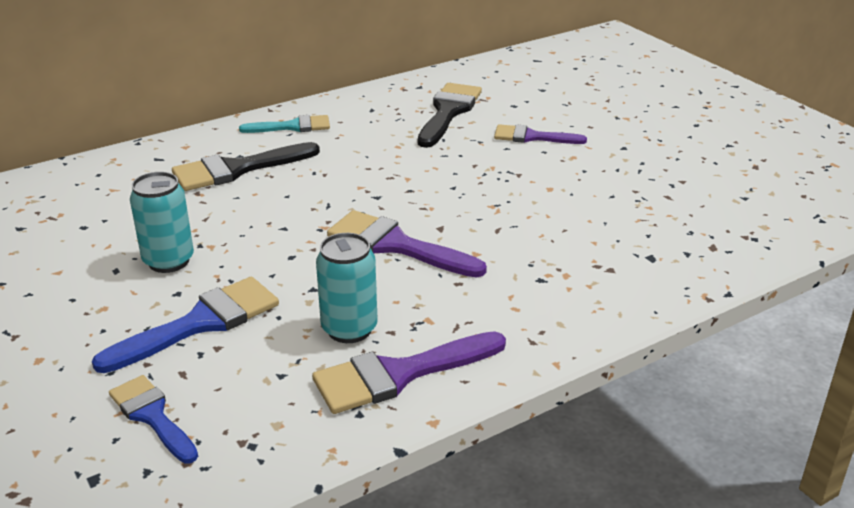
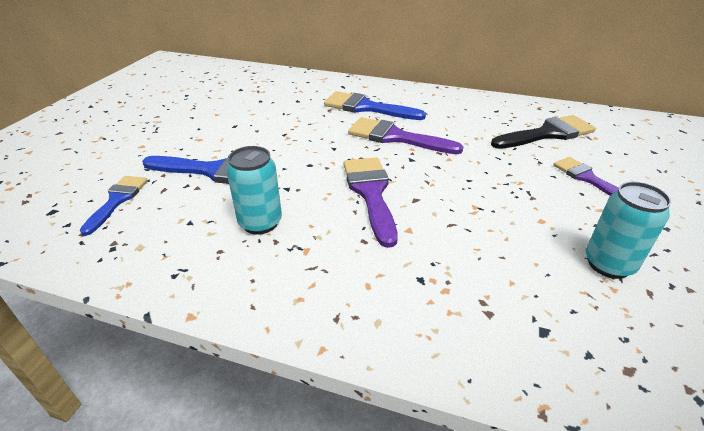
camera: 50 degrees right, 5 degrees up
(169, 261) = (258, 134): turquoise can -> turquoise can (608, 264)
(237, 169) = (366, 108): black brush -> blue brush
(292, 126) = (433, 100): turquoise brush -> none
(399, 374) = (231, 270): purple brush -> purple brush (396, 137)

